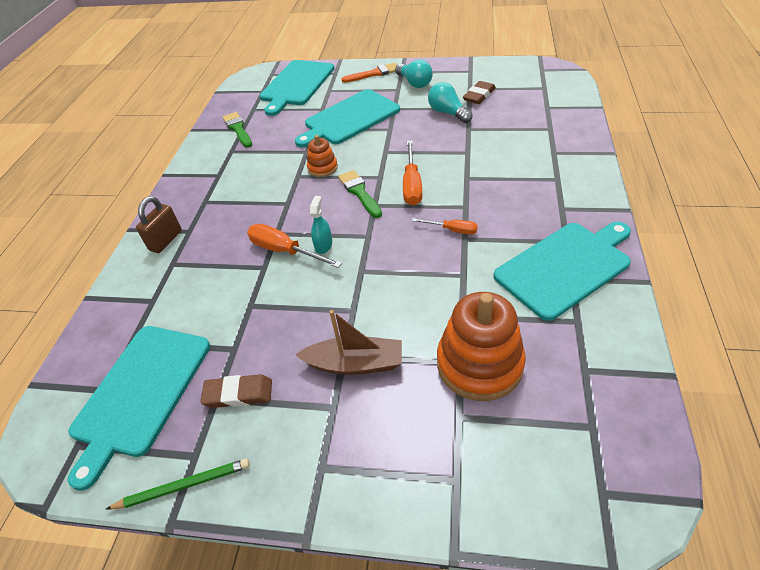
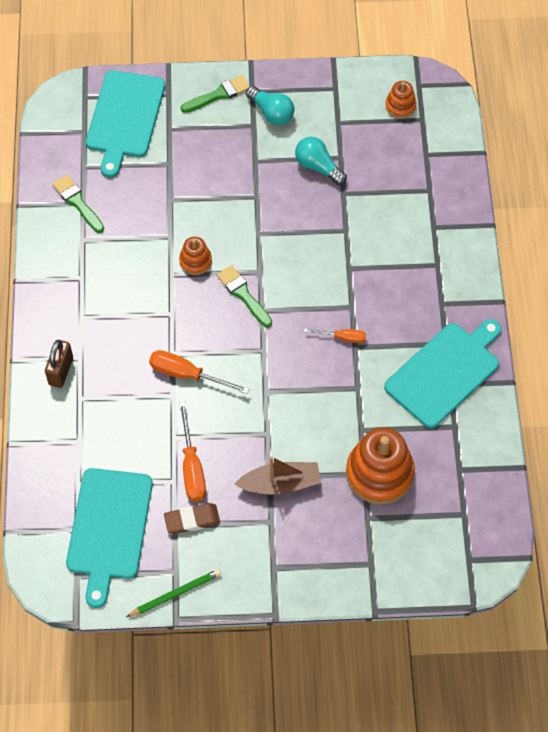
camera: 15 degrees left, 15 degrees up
(323, 245) = (223, 365): turquoise spray bottle -> none
(349, 119) = (206, 180): turquoise cutting board -> none
(374, 74) = (218, 94): orange brush -> green brush
(412, 185) = (295, 281): orange screwdriver -> orange screwdriver (192, 467)
(479, 95) = (350, 135): brown eraser -> none
(525, 80) = (400, 106): none -> orange stacking toy

